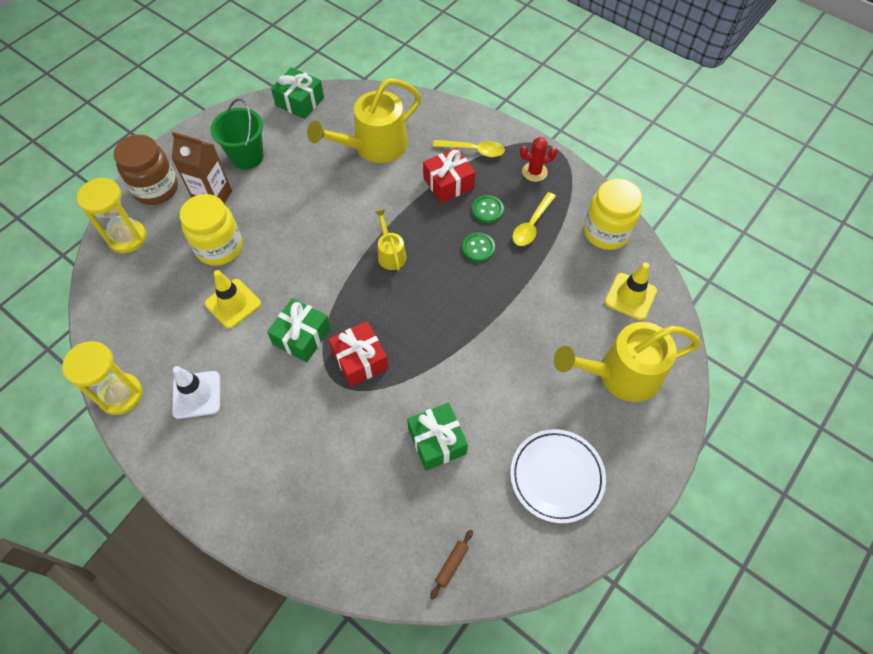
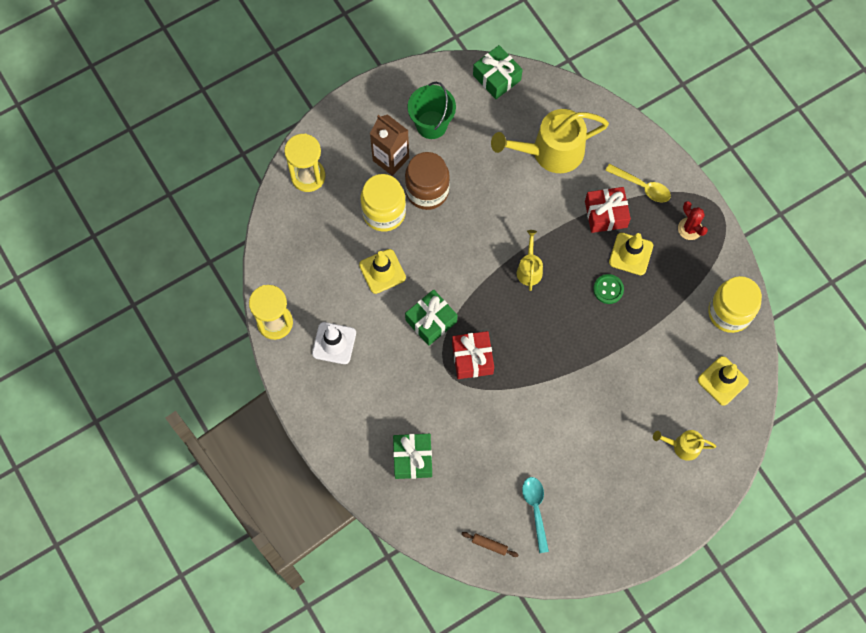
camera: 20 degrees right, 10 degrees up
(156, 189) = (343, 133): brown jar -> brown jar (427, 191)
(437, 441) = (511, 448): green gift -> green gift (412, 459)
(451, 564) = (489, 545): brown rolling pin -> brown rolling pin turned 60 degrees clockwise
(487, 210) = (631, 254): green button -> yellow traffic cone
(490, 502) = (535, 510): none -> turquoise spoon
(532, 225) = (665, 282): yellow spoon -> none
(534, 172) = (690, 228): red cactus -> red cactus turned 45 degrees clockwise
(556, 477) = (594, 509): white plate -> none
(620, 375) = (682, 446): yellow watering can -> yellow watering can, size x0.50

